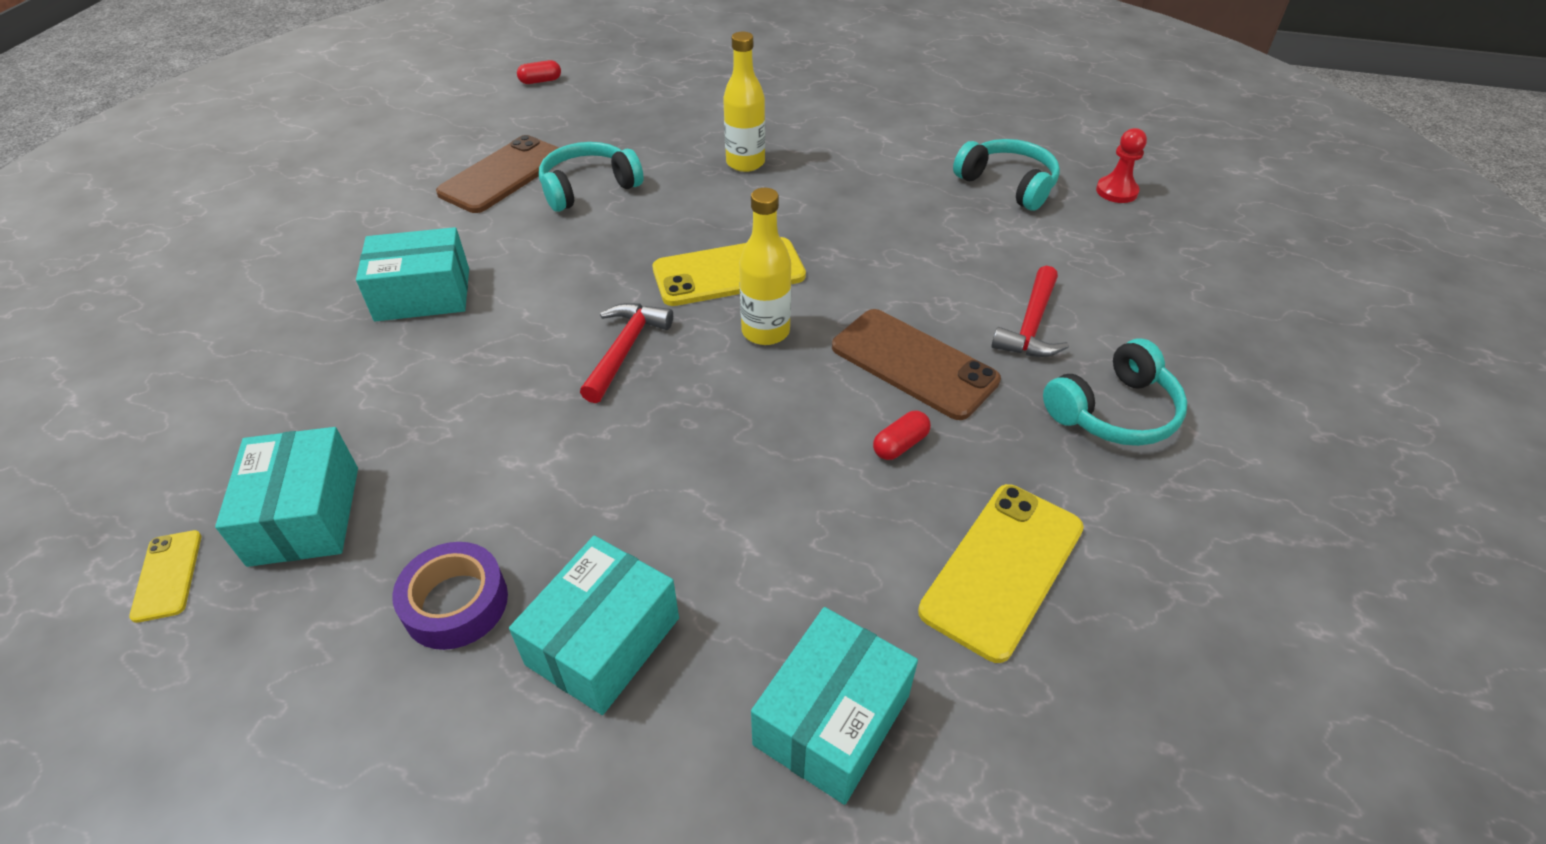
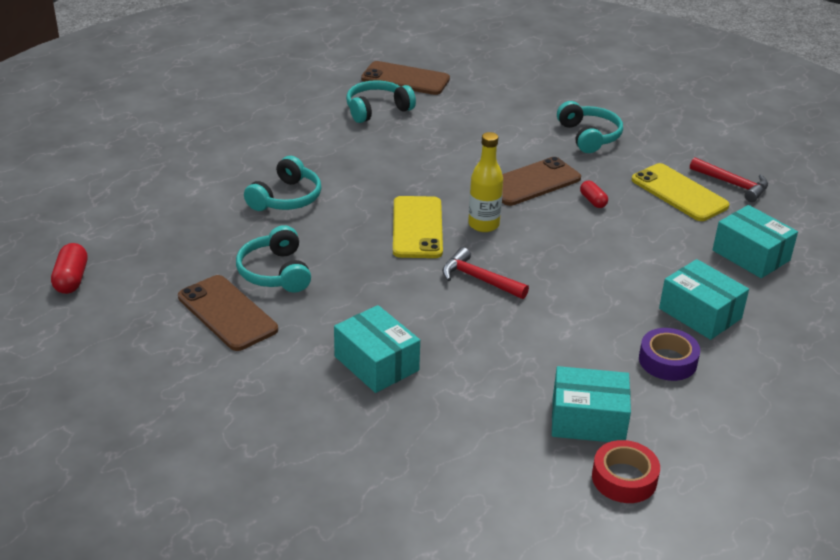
camera: 75 degrees left, 10 degrees down
(168, 575) = (624, 478): yellow phone -> red tape
(423, 294) = (376, 363): turquoise box -> turquoise box turned 45 degrees counterclockwise
(540, 81) = (71, 279): red capsule -> red capsule, size x1.53
(745, 163) = (286, 198): yellow bottle -> turquoise headphones
(1031, 326) = (515, 140): red hammer -> red hammer (733, 184)
(1116, 191) = (405, 79): red pawn -> brown phone

